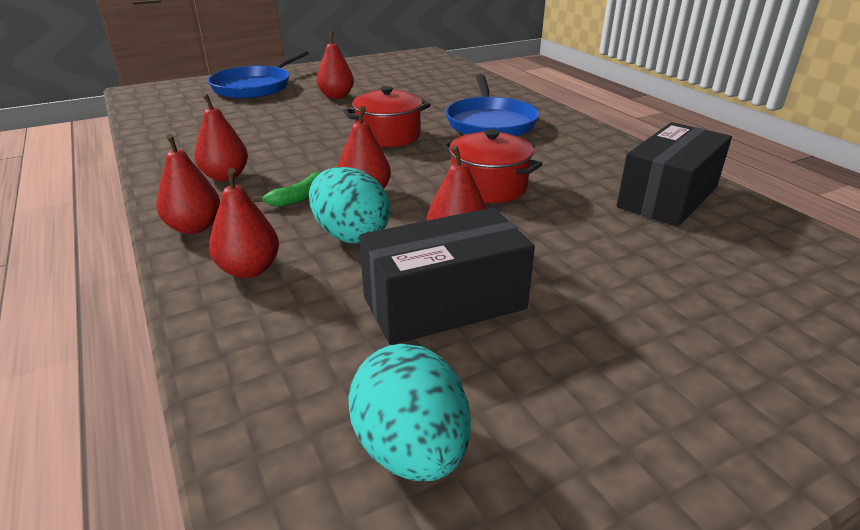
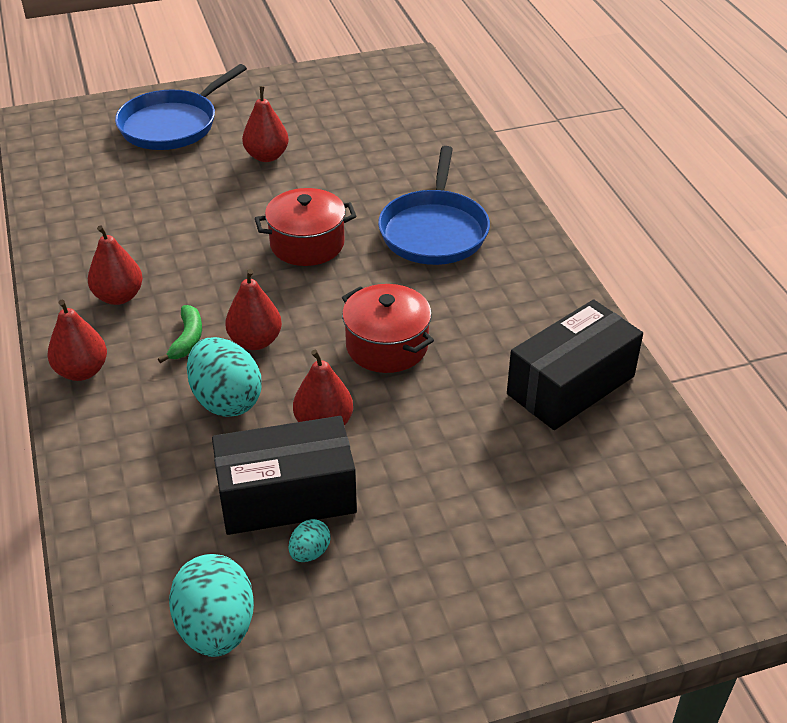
camera: 10 degrees right, 10 degrees up
(249, 270) = (125, 433): red pear -> none
(298, 197) = (187, 339): green banana -> green banana turned 45 degrees counterclockwise
(494, 351) = (310, 552): none -> turquoise egg

